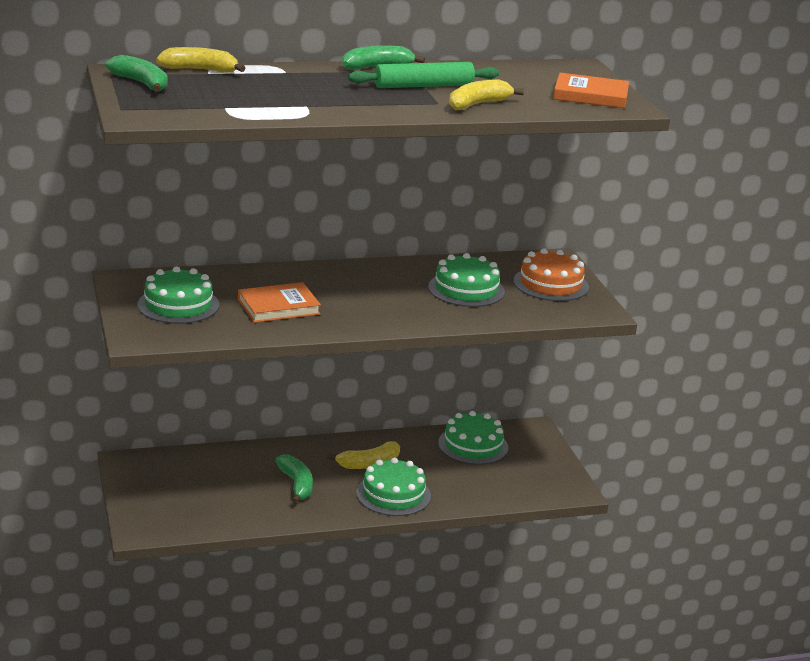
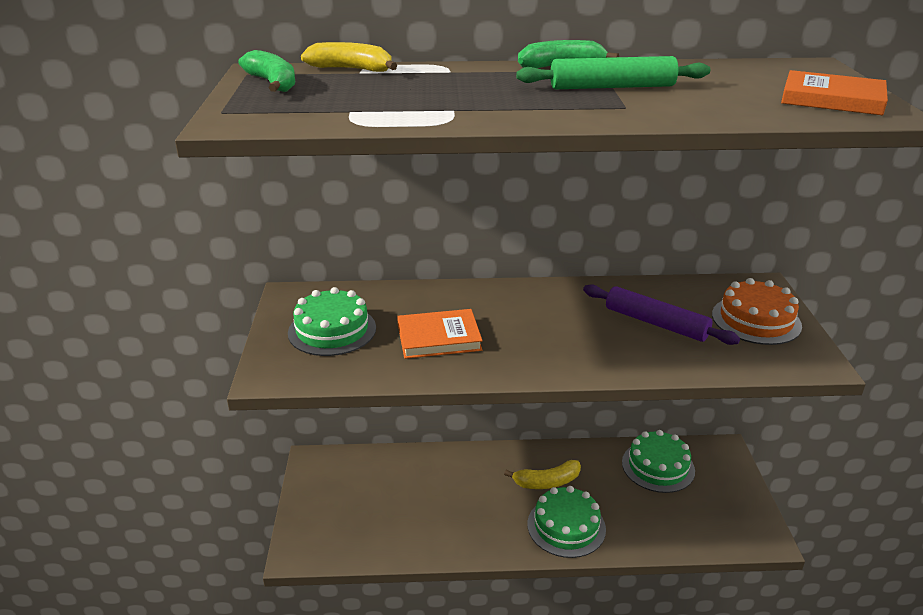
camera: 15 degrees right, 5 degrees up
(296, 484) = (468, 503): green banana -> none
(466, 289) = (656, 323): green cake -> purple rolling pin
(477, 104) = (678, 109): yellow banana -> none

